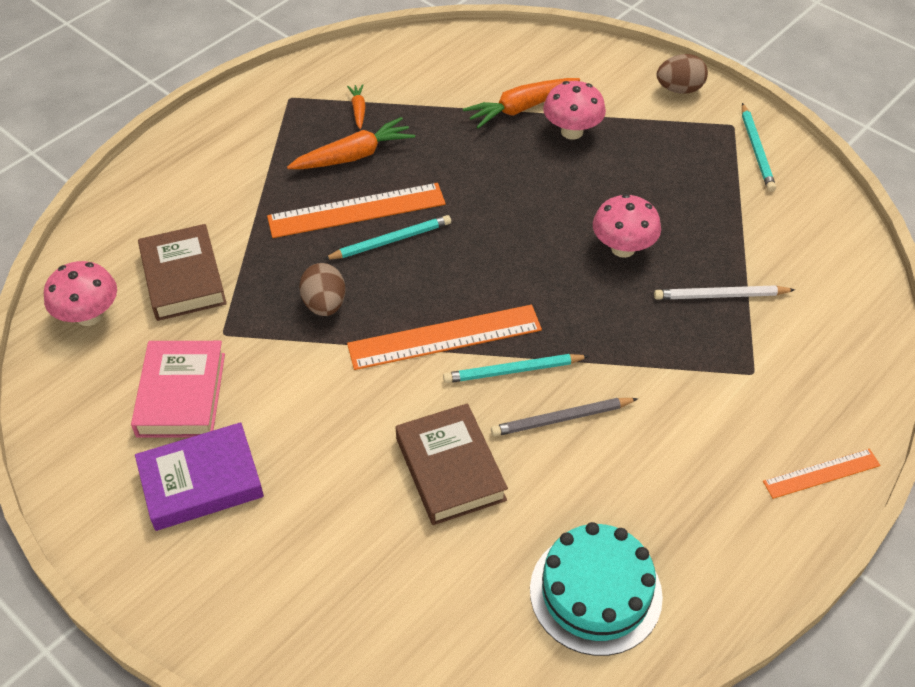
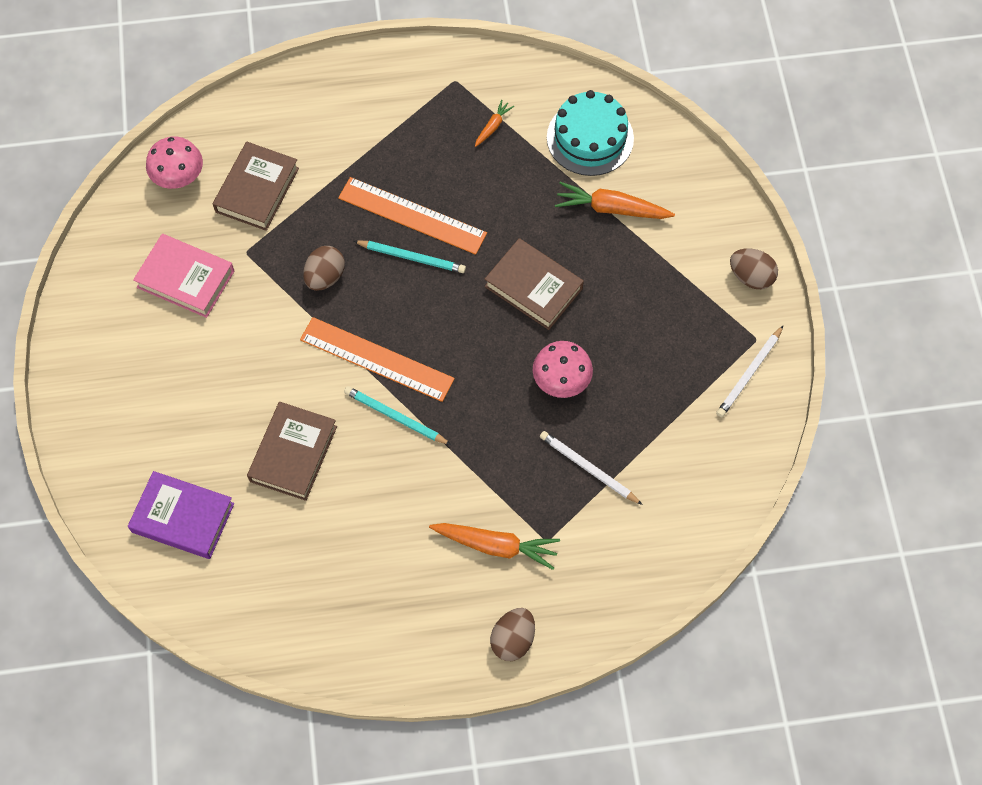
camera: 40 degrees right, 15 degrees up
(181, 394) = (186, 279): pink book -> pink book turned 75 degrees clockwise
(201, 482) = (148, 349): purple book -> purple book (183, 518)
(354, 156) = (452, 166): orange carrot -> orange carrot (496, 546)
(521, 197) = (533, 287): none -> brown book
(562, 419) = (391, 474): grey pencil -> none
(572, 131) = (627, 257): pink mushroom -> none
(595, 592) = (299, 598): turquoise cake -> turquoise cake (590, 138)
(756, 150) = (749, 373): turquoise pencil -> white pencil
(821, 473) = (513, 639): orange ruler -> brown egg

